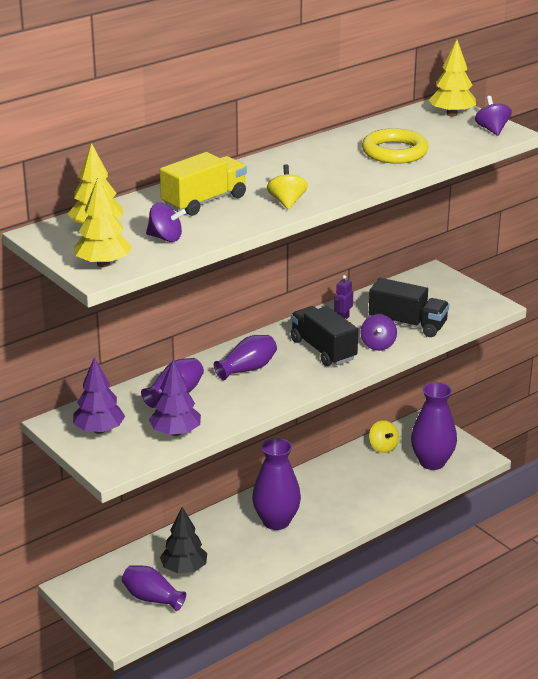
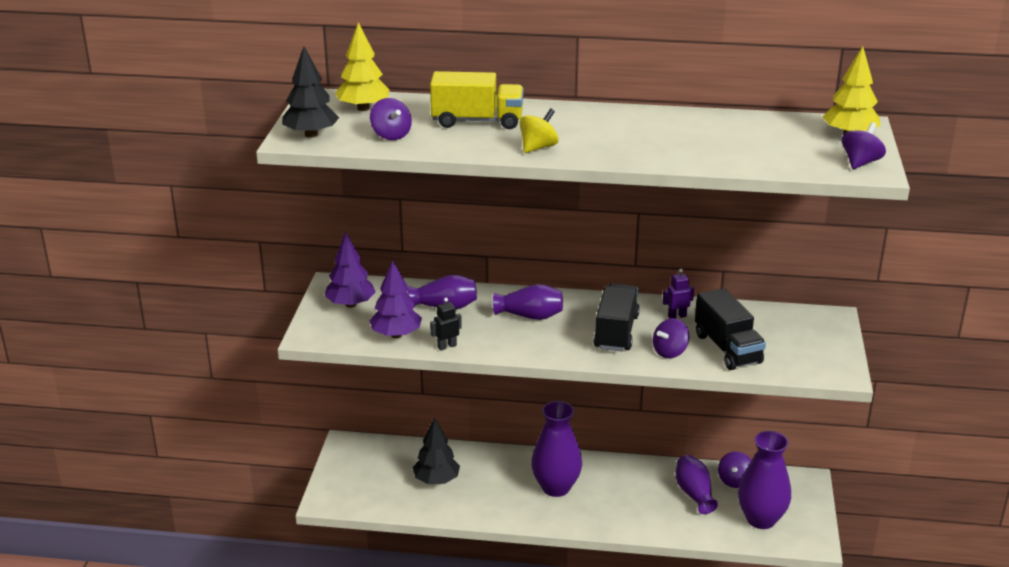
camera: 45 degrees right, 0 degrees up
(103, 264) = (311, 135): yellow tree -> black tree
(152, 598) = (383, 487): purple vase -> purple vase (694, 494)
(227, 420) = (447, 346): none -> black robot
(383, 447) = (735, 481): yellow spinning top -> purple spinning top
(394, 152) = (720, 145): yellow ring -> none

